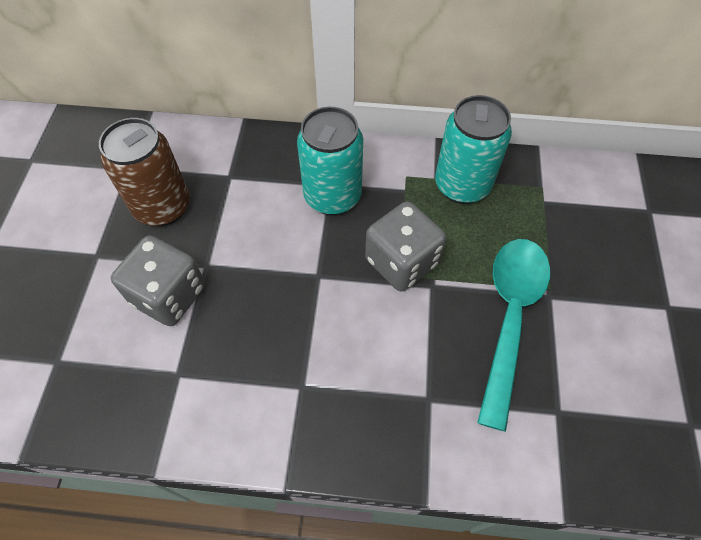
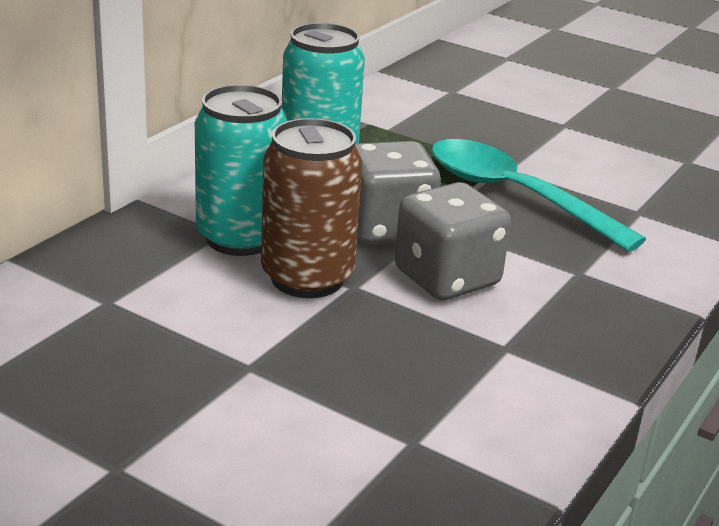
camera: 65 degrees left, 30 degrees down
(162, 207) = (94, 375): brown can -> brown can (307, 278)
(169, 295) = (270, 413): grey dice -> grey dice (447, 278)

